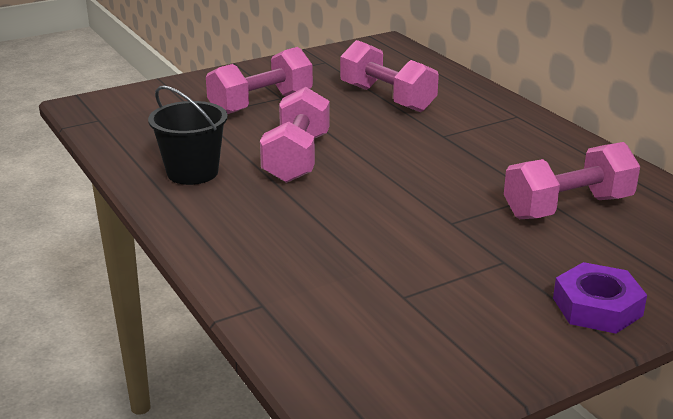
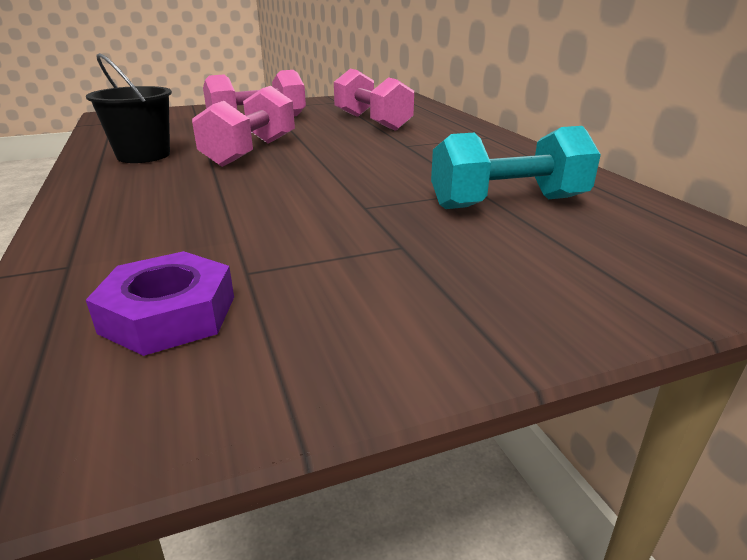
camera: 10 degrees right, 0 degrees up
(567, 207) = (508, 203): pink dumbbell -> turquoise dumbbell
(597, 307) = (503, 308): purple nut -> purple nut (169, 314)

